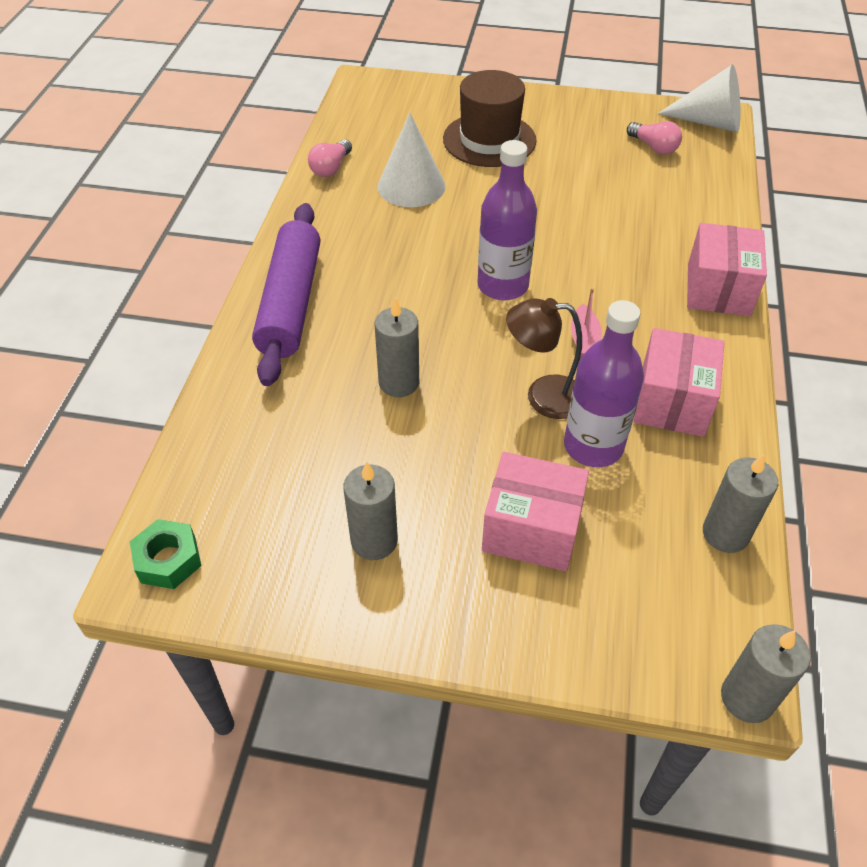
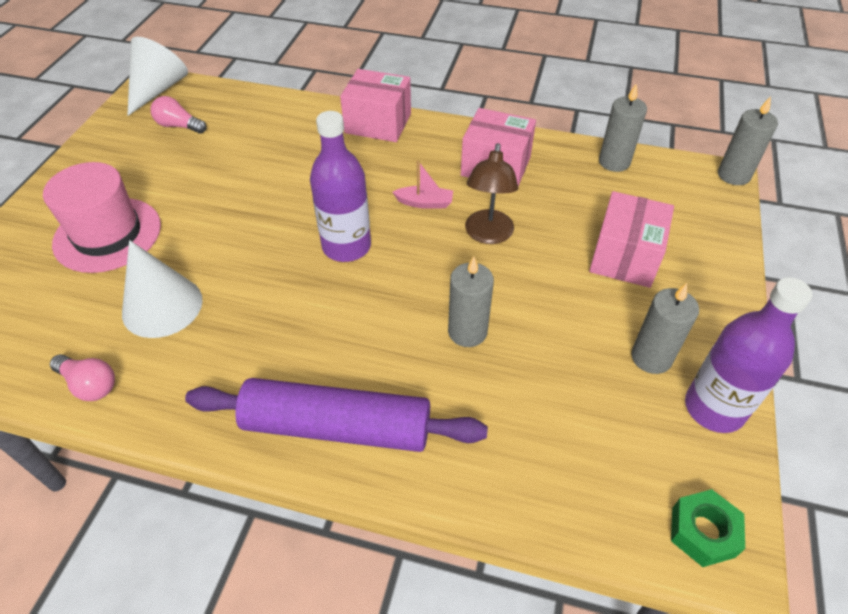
camera: 85 degrees left, 0 degrees up
(489, 140) = (107, 234): brown hat -> pink hat
(593, 446) = (541, 213): purple bottle -> purple bottle (714, 408)
(654, 147) = (179, 126): pink light bulb -> pink light bulb turned 120 degrees counterclockwise

